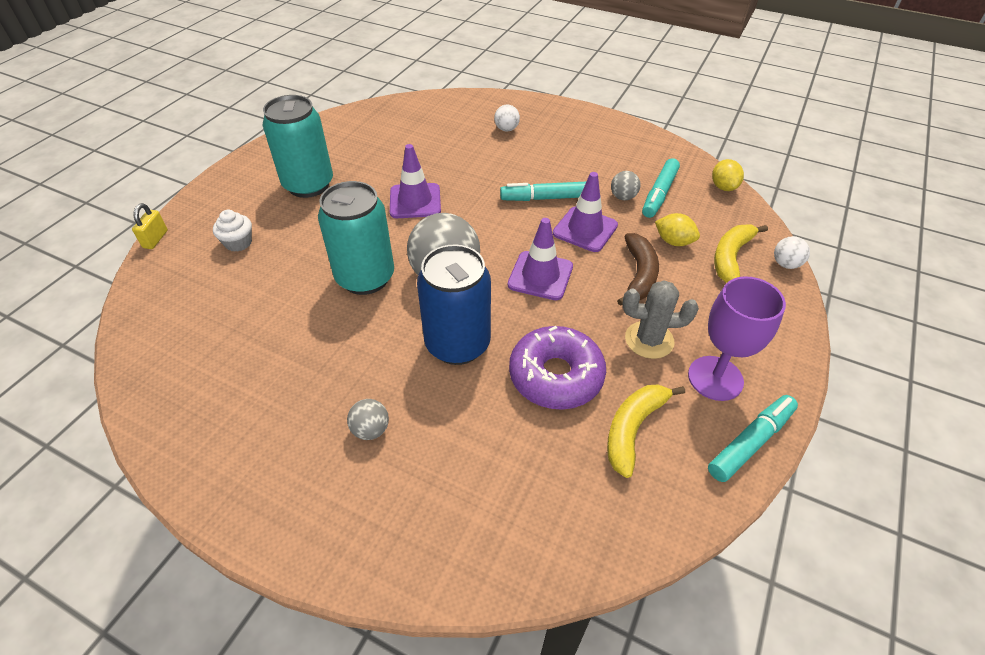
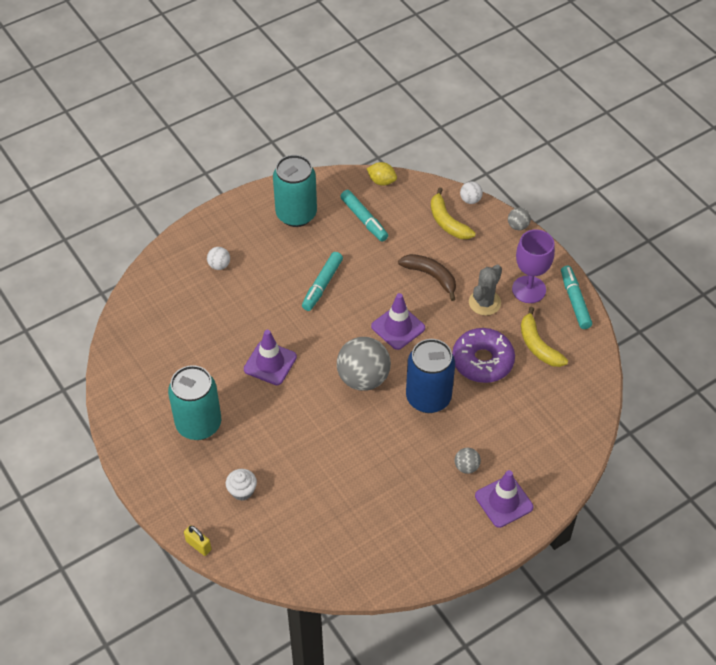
camera: 60 degrees left, 5 degrees up
(365, 278) = (335, 424): turquoise can -> turquoise can (296, 214)
(585, 229) = (371, 280): purple traffic cone -> purple traffic cone (503, 501)
(623, 197) = (353, 241): grey ball -> grey ball (518, 226)
(673, 242) = (414, 241): yellow lemon -> none

